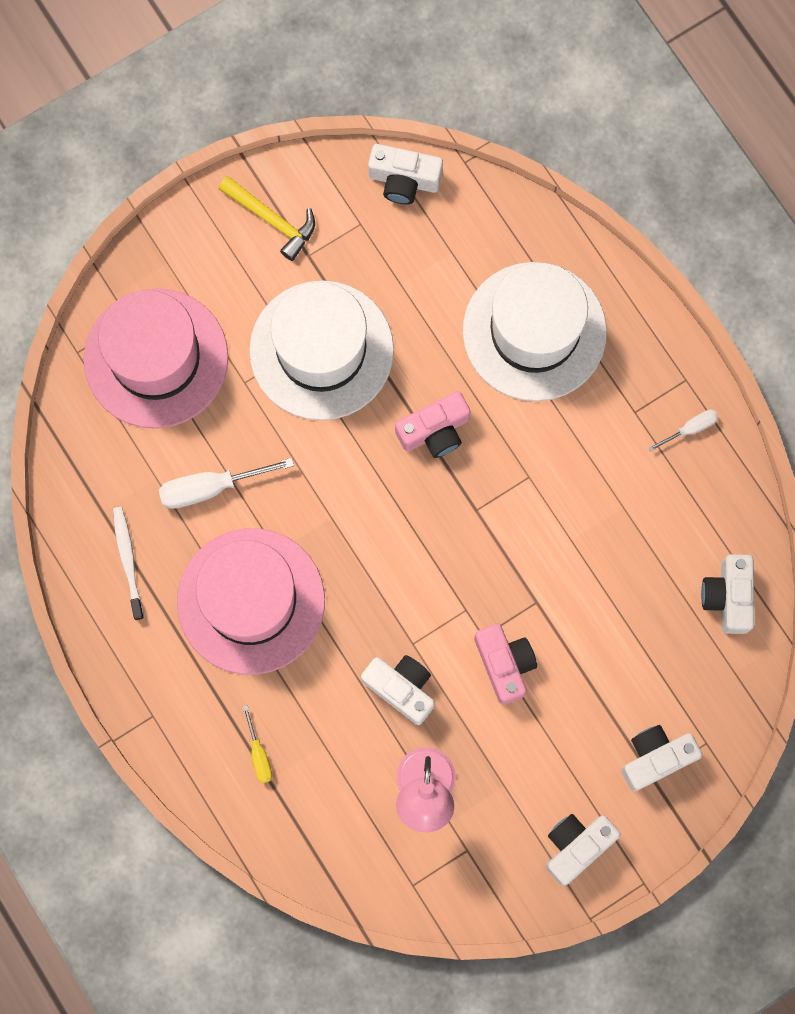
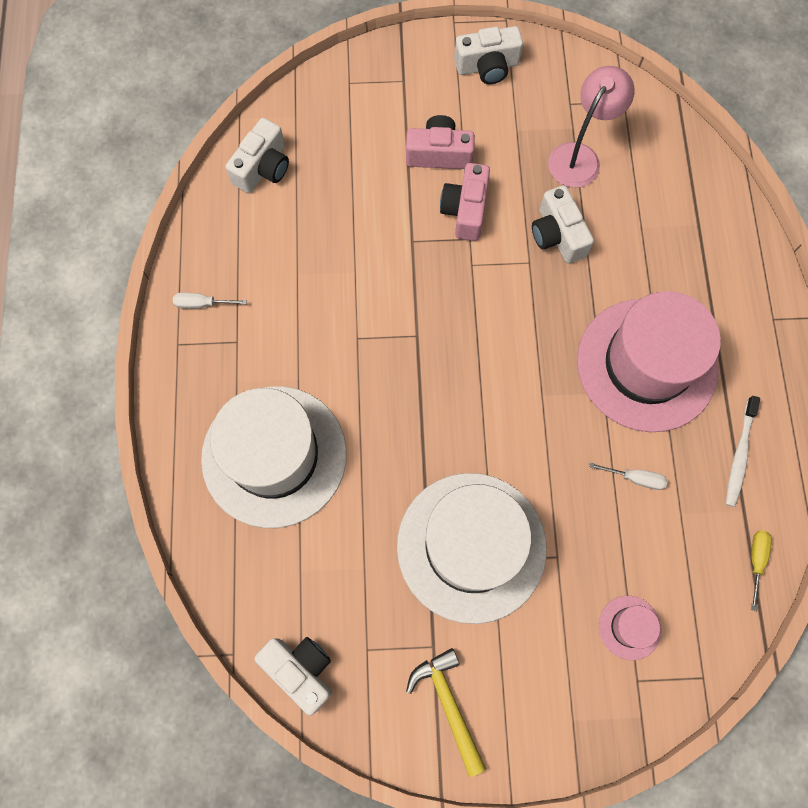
camera: 150 degrees left, 5 degrees down
(156, 358) = (629, 627): pink hat -> pink hat, size x0.41
(211, 487) = (635, 478): white screwdriver -> white screwdriver, size x0.57
(258, 754) = (698, 246): yellow screwdriver -> yellow screwdriver (756, 561)
(434, 431) = (412, 418): pink camera -> pink camera (439, 154)
(656, 758) = (392, 91): white camera -> none

